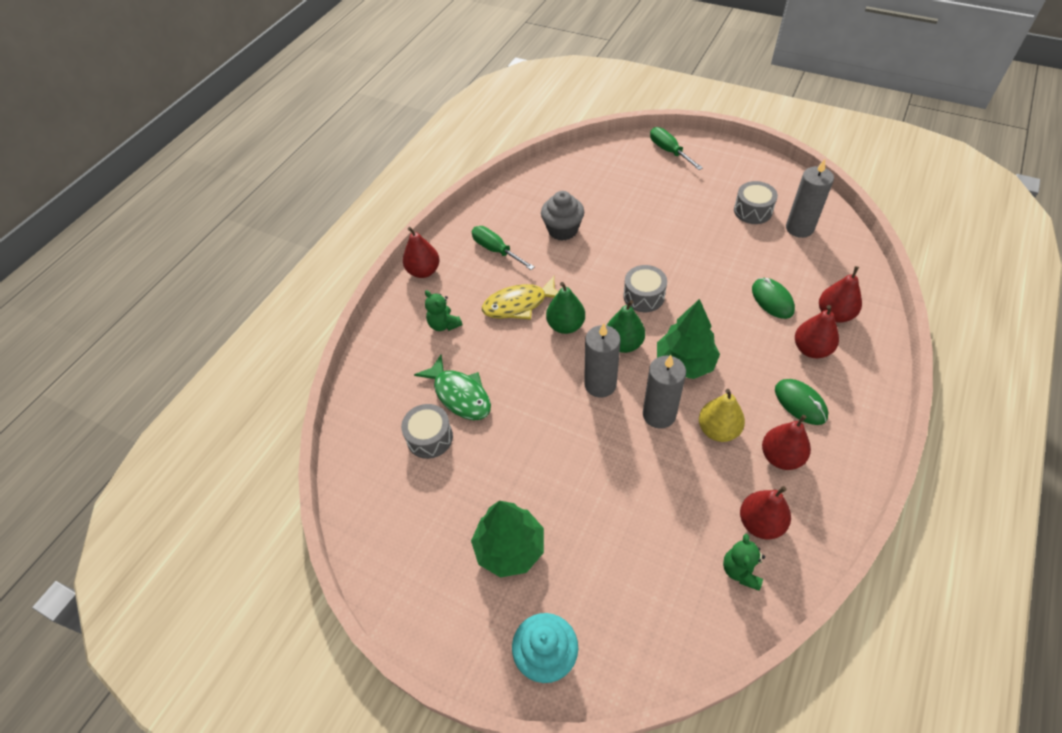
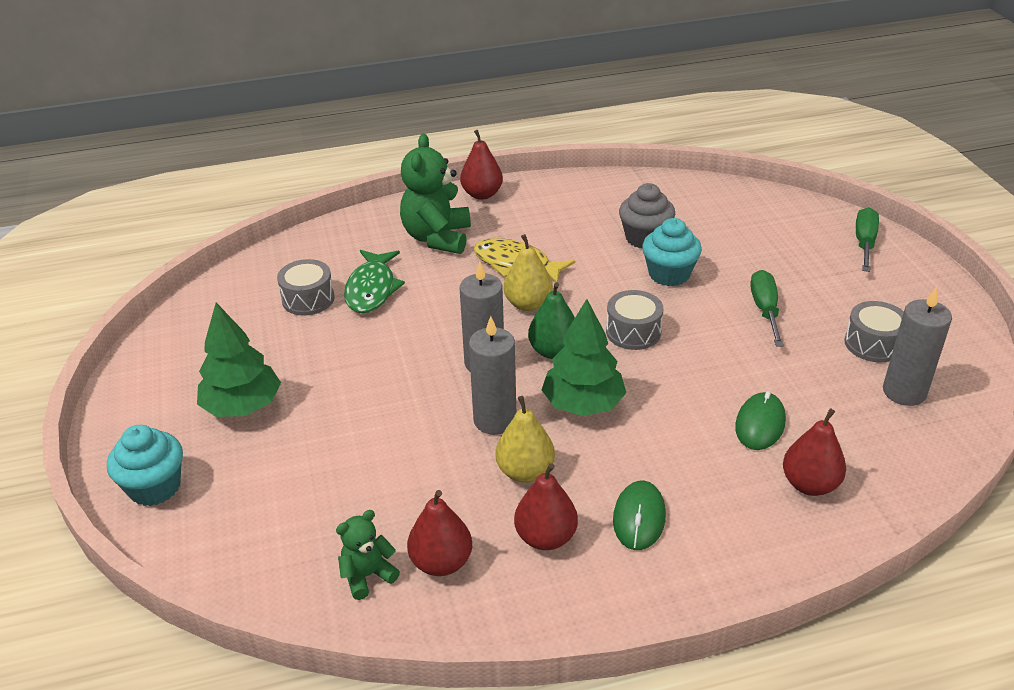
camera: 45 degrees right, 15 degrees down
(444, 324) = (437, 238): green teddy bear -> green teddy bear, size x1.88
(496, 250) = (562, 216): green screwdriver -> green screwdriver (765, 310)
(565, 325) = (528, 304): green pear -> yellow pear
(608, 244) = (669, 274): none -> turquoise cupcake
(811, 349) = (729, 490): red pear -> none

